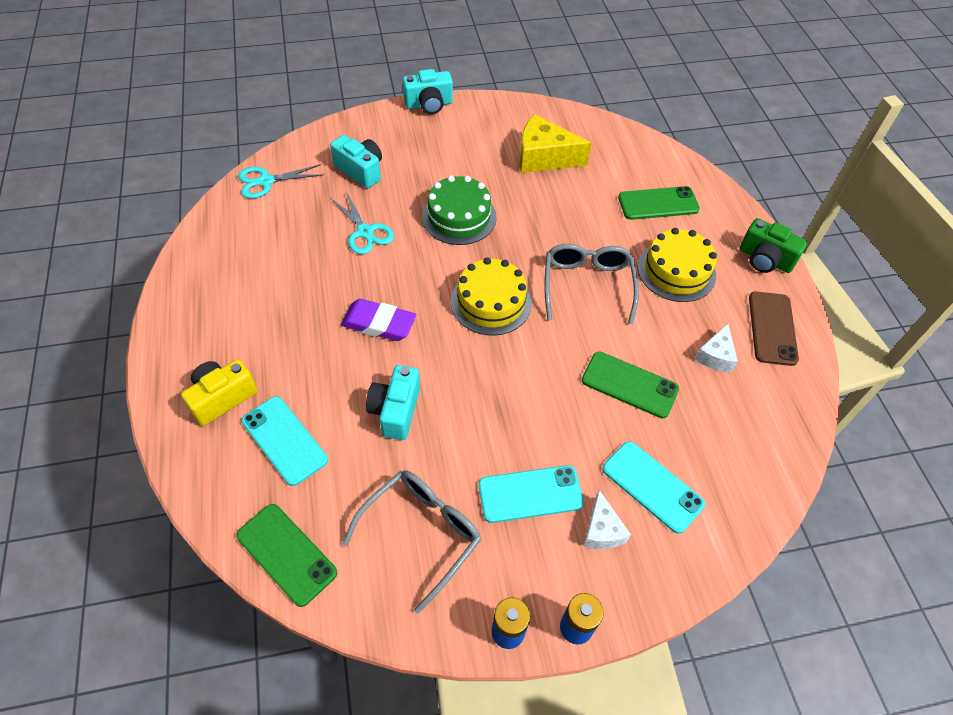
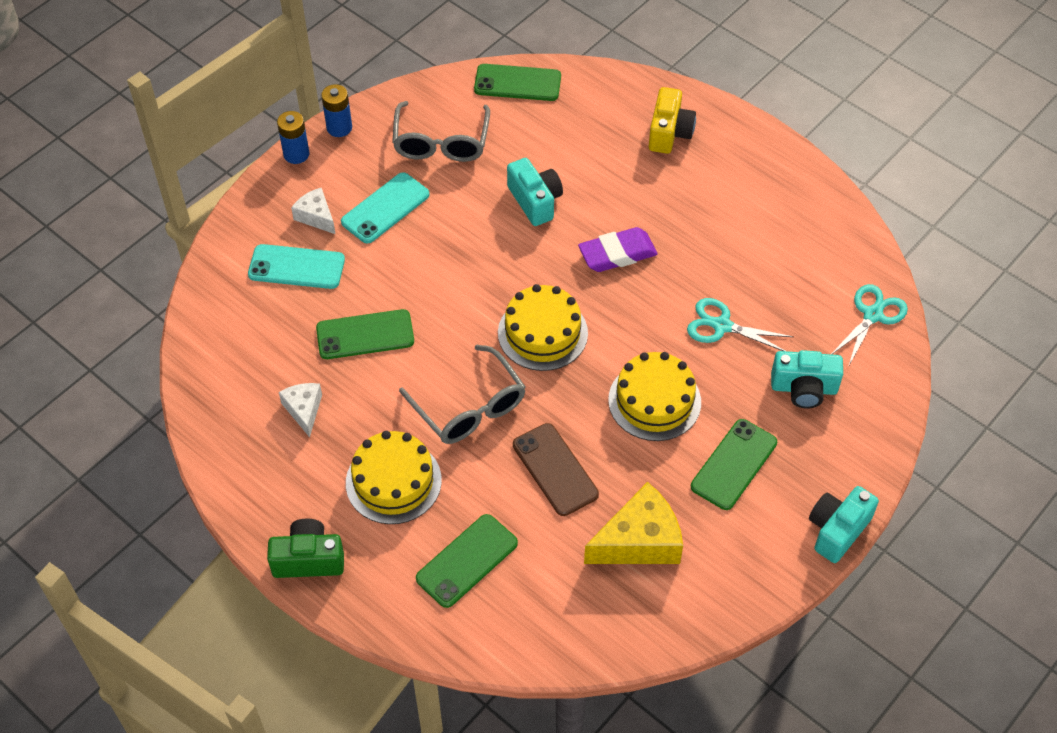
camera: 145 degrees right, 0 degrees up
(284, 440) = (593, 136): turquoise phone -> none
(449, 160) = (734, 464): none -> green phone
(459, 217) = (654, 401): green cake -> yellow cake
(772, 328) = (263, 475): brown phone -> brown phone (555, 469)

